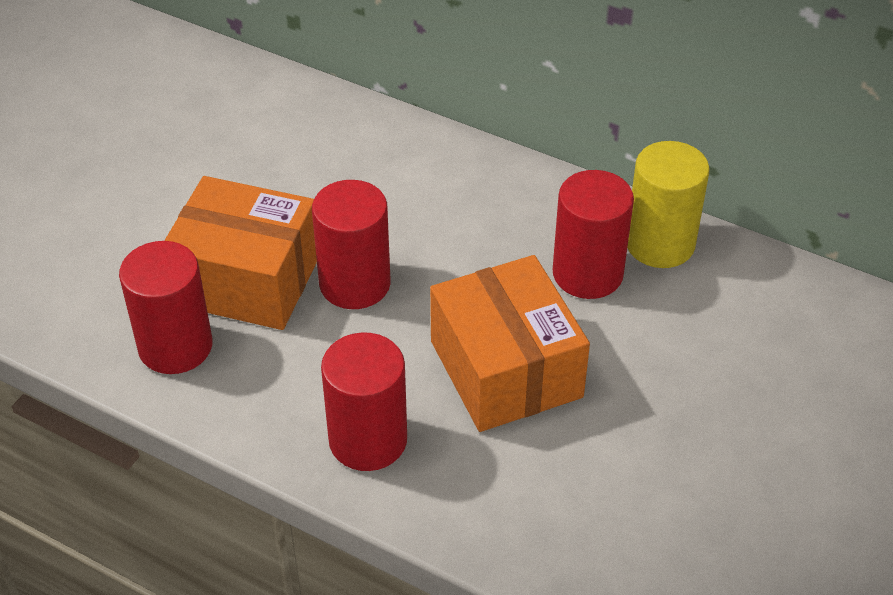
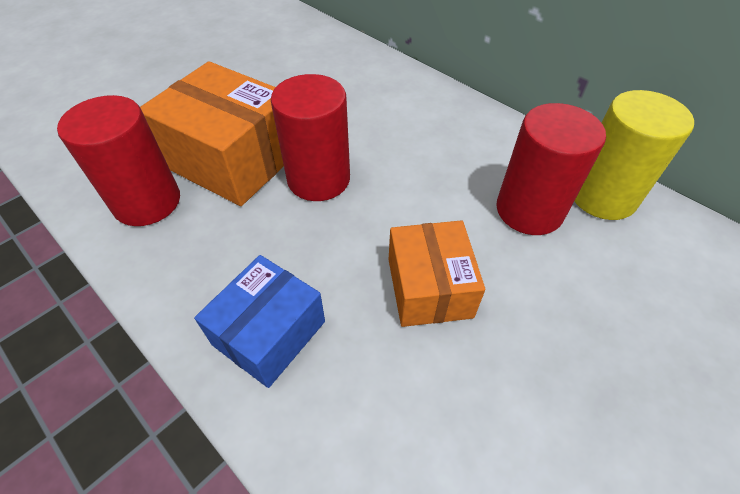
camera: 15 degrees right, 5 degrees up
(368, 440) = (269, 333): red cylinder -> blue box
(505, 369) = (429, 287): orange box -> orange box, size x0.63

